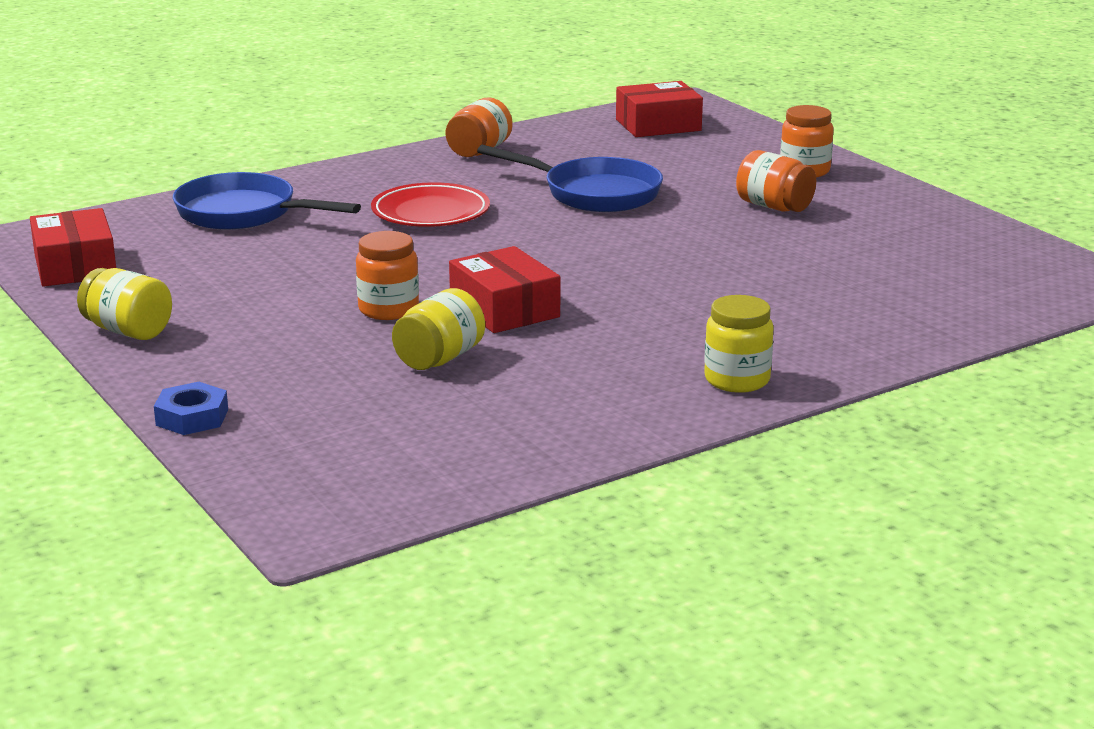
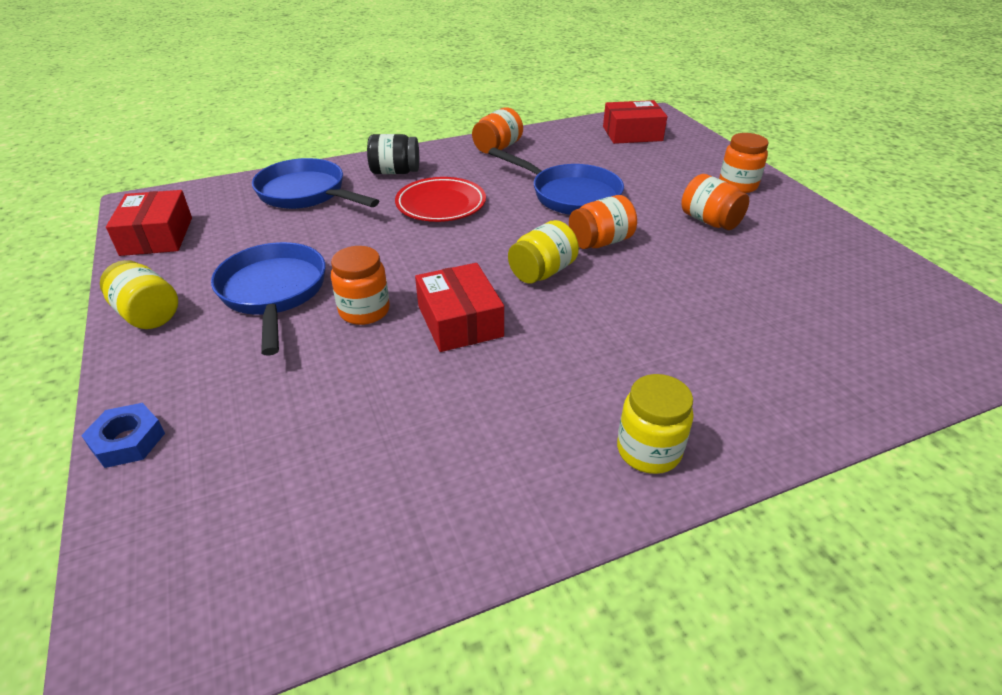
camera: 10 degrees right, 15 degrees up
(268, 303) = (273, 293): none -> blue pan
(351, 184) = (395, 172): none -> black jar
(439, 359) = (381, 382): yellow jar -> yellow jar (542, 272)
(646, 234) = (600, 242): none -> orange jar

